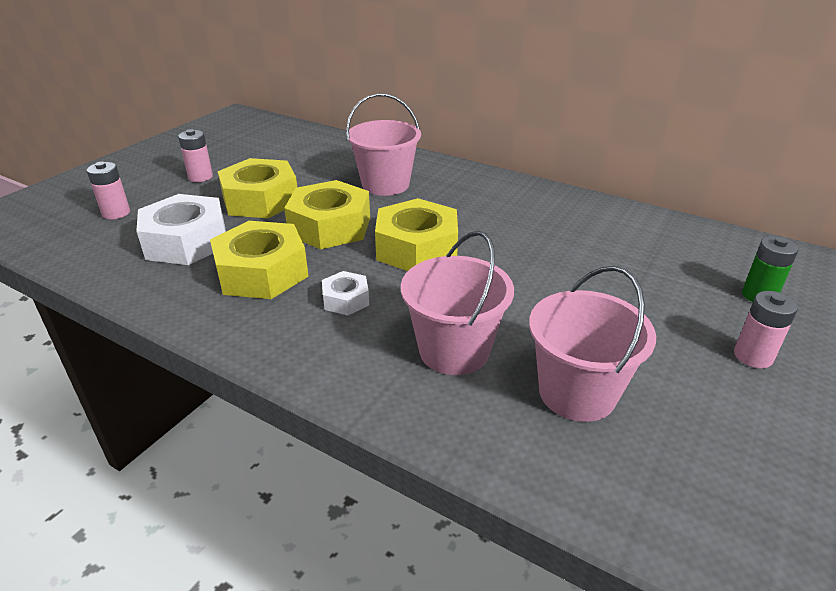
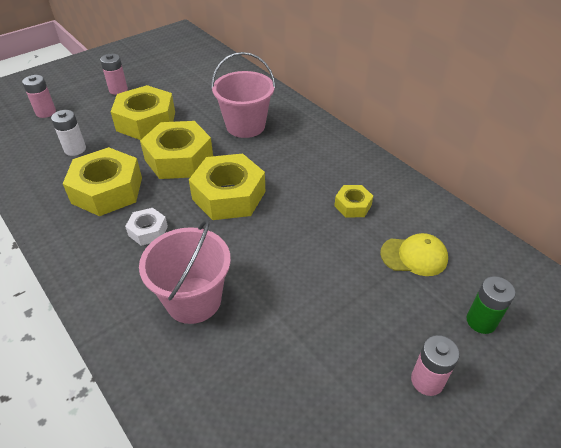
camera: 20 degrees right, 10 degrees up
(186, 241) = (75, 149): white nut -> white battery
(558, 230) = (353, 205): none -> yellow nut
(577, 393) = (257, 367): pink bucket -> none
(653, 259) = (414, 256): none -> yellow cap

